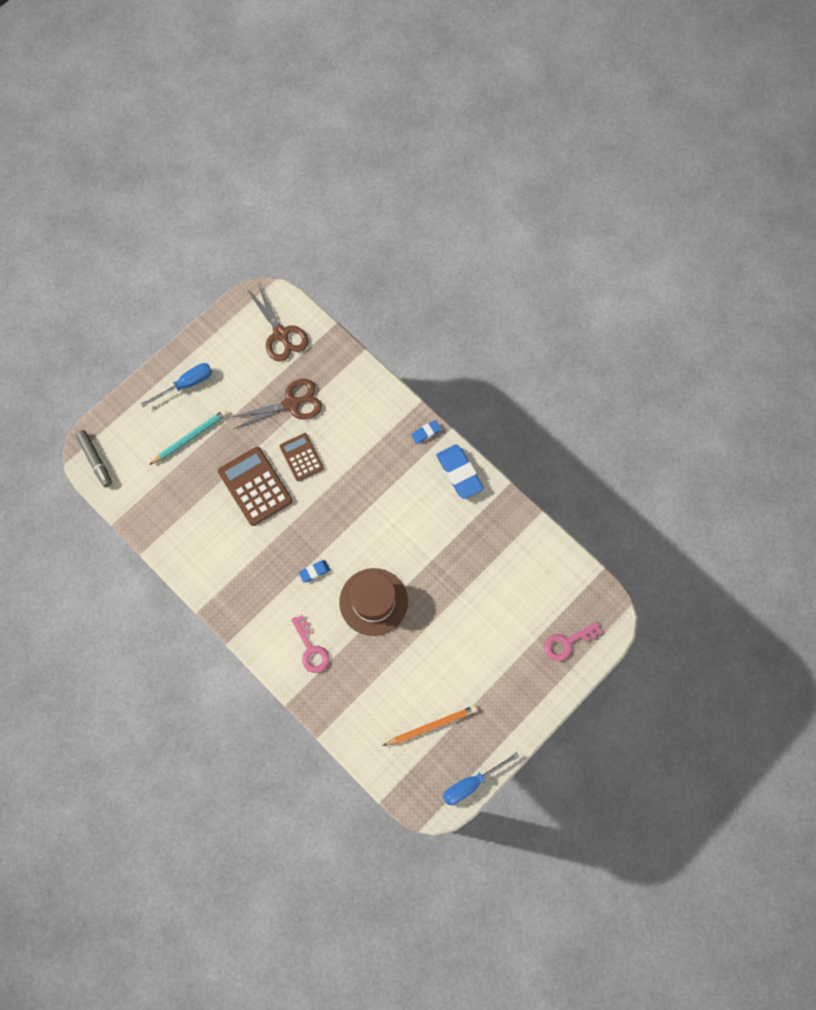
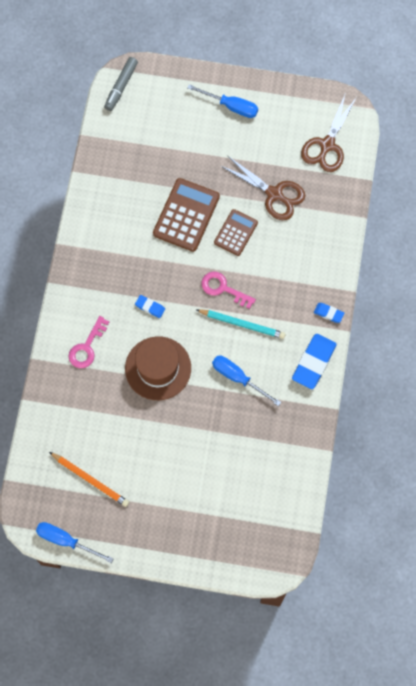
camera: 55 degrees right, 0 degrees up
(190, 437) = (190, 140): turquoise pencil -> turquoise pencil (242, 324)
(429, 542) = (238, 378): none -> blue screwdriver
(567, 642) = (232, 543): pink key -> pink key (223, 289)

